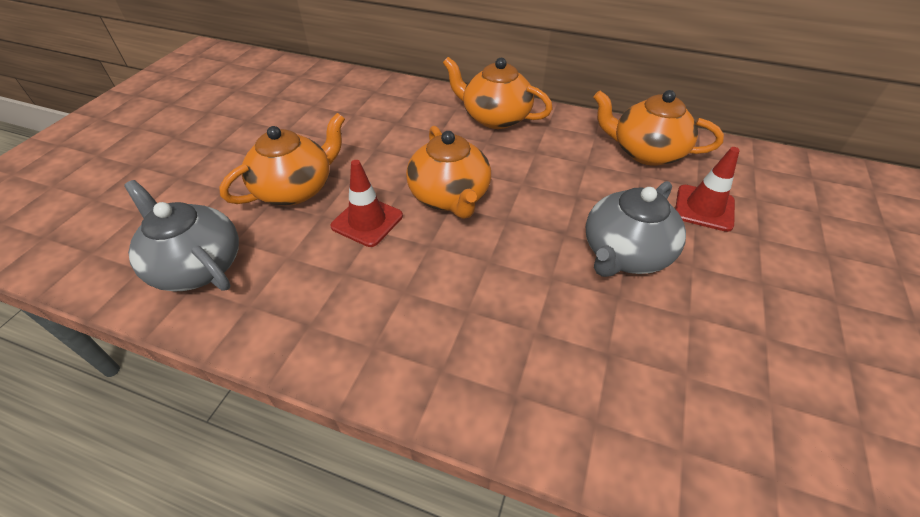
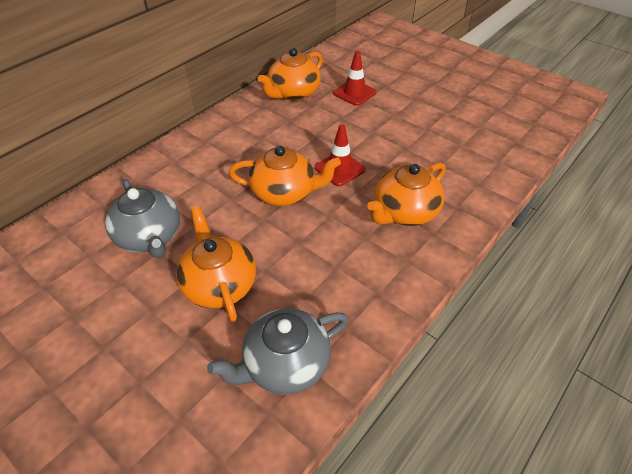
camera: 70 degrees left, 0 degrees up
(367, 221) = (287, 244): red traffic cone -> red traffic cone (339, 169)
(495, 117) = (205, 145): orange teapot -> orange teapot (404, 212)
(625, 253) = (376, 134): grey teapot -> grey teapot (150, 237)

